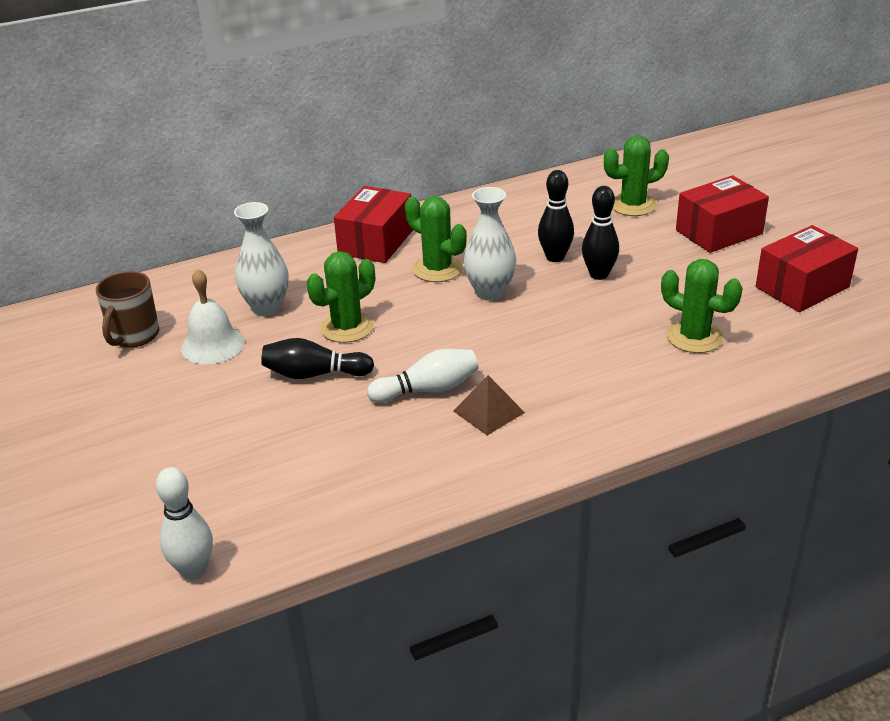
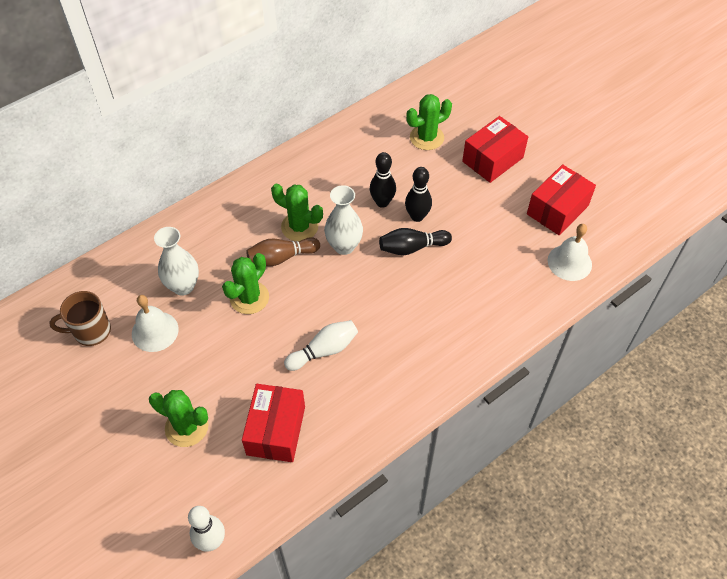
camera: 15 degrees left, 20 degrees up
(134, 336) = (91, 331): brown mug -> brown mug turned 75 degrees clockwise
(314, 374) = (239, 348): black bowling pin -> black bowling pin (412, 247)
(376, 242) = (245, 203): red box -> red box (276, 430)
(403, 294) = (281, 257): none -> brown bowling pin
(488, 412) = (370, 364): brown pyramid -> none
(694, 337) = (494, 270): green cactus -> green cactus (186, 427)
(809, 341) = (569, 262): none -> white bell

